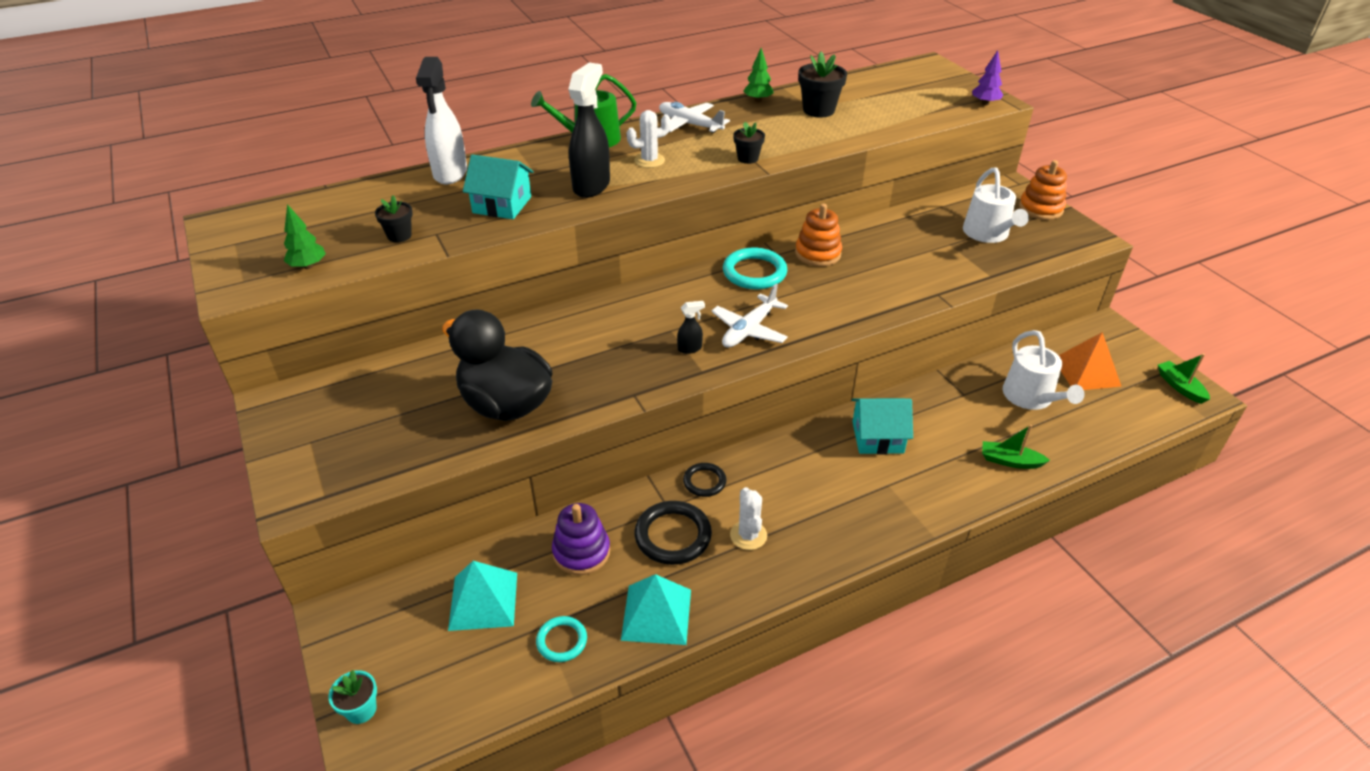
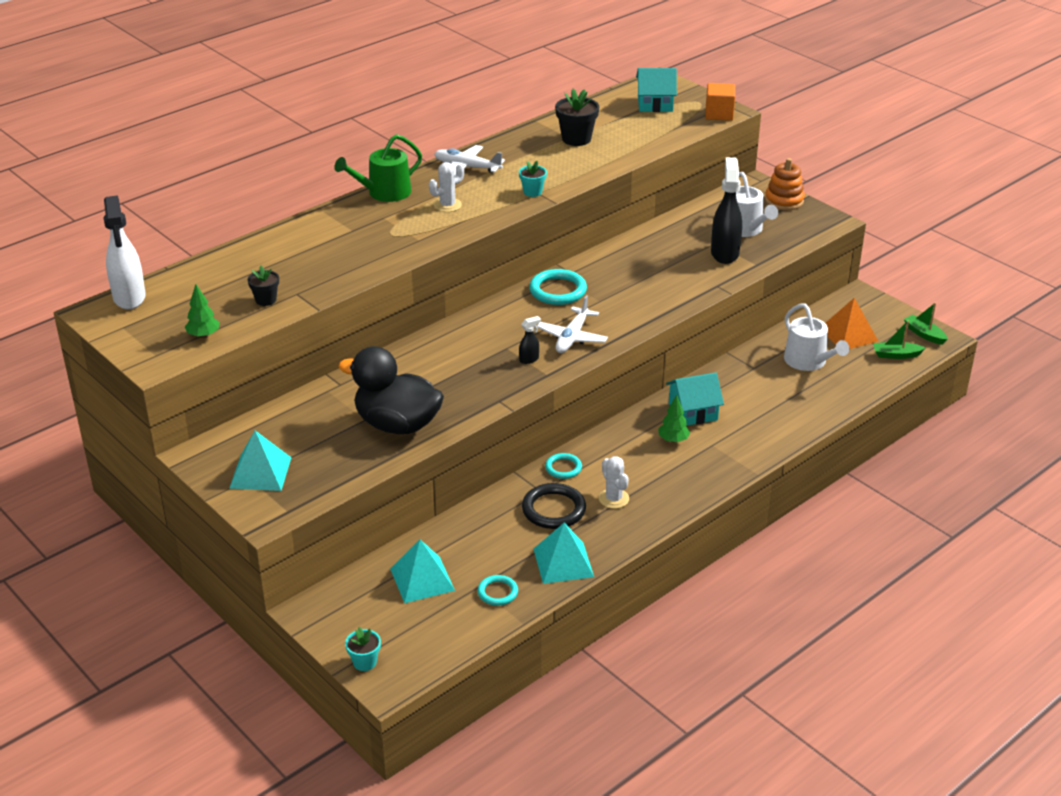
camera: 15 degrees left, 5 degrees down
(325, 437) = (260, 472): none -> turquoise pyramid
(450, 173) = (274, 241): white spray bottle -> white spray bottle (129, 298)
(502, 205) = (339, 261): turquoise house -> turquoise house (655, 104)
(581, 552) = (485, 533): purple stacking toy -> none
(592, 186) = (408, 234): black spray bottle -> black spray bottle (724, 253)
(704, 482) = (563, 468): black ring -> turquoise ring
(748, 158) = (532, 192): black flower pot -> turquoise flower pot
(758, 100) = (518, 136): green tree -> green tree (673, 440)
(817, 254) = (606, 267): orange stacking toy -> none
(985, 103) = (719, 114): purple tree -> orange cube
(1010, 461) = (802, 411): green boat -> green boat (896, 355)

